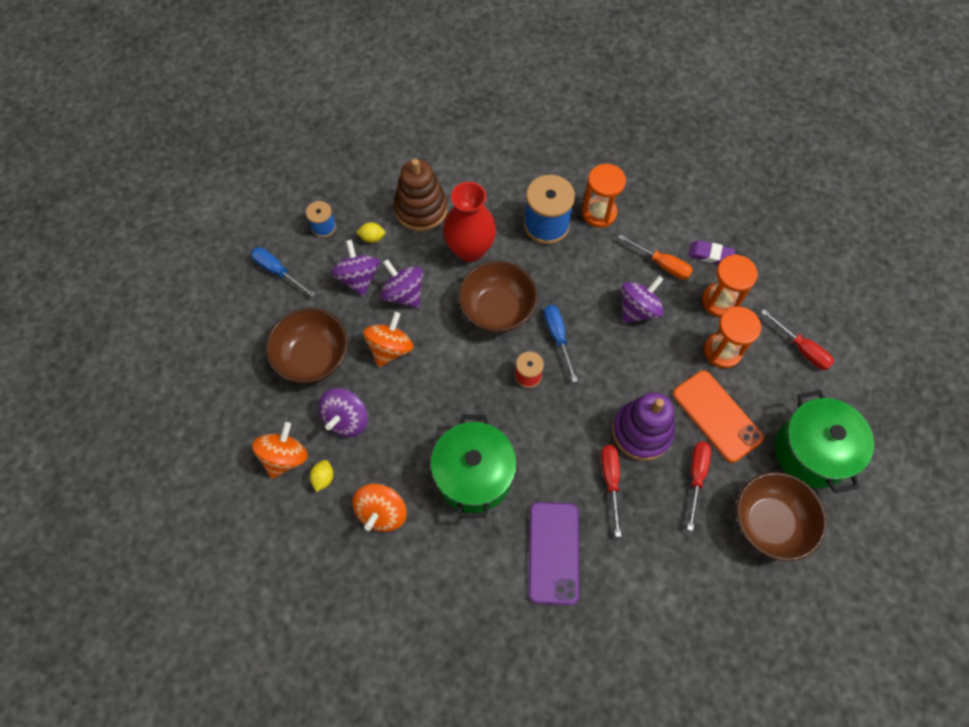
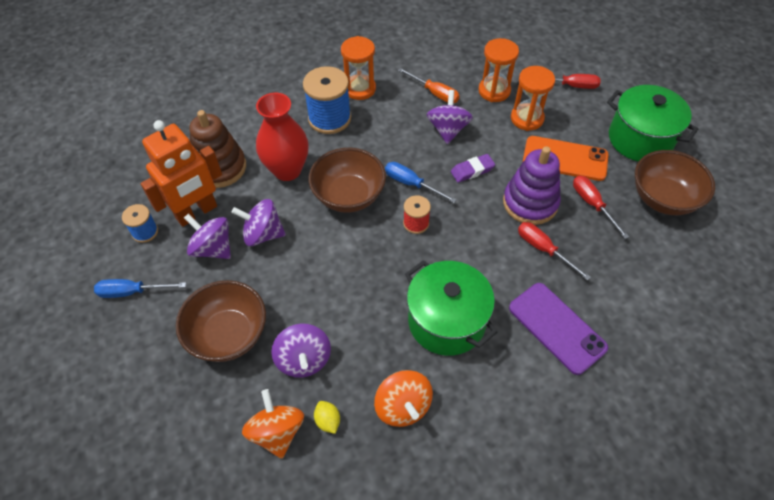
camera: 40 degrees left, 10 degrees down
(372, 238) = (197, 212): yellow lemon -> orange robot
(390, 348) = (290, 280): orange spinning top -> none
(662, 264) = (434, 93): orange screwdriver -> orange screwdriver turned 45 degrees clockwise
(710, 255) = (459, 68): purple eraser -> purple eraser (472, 170)

